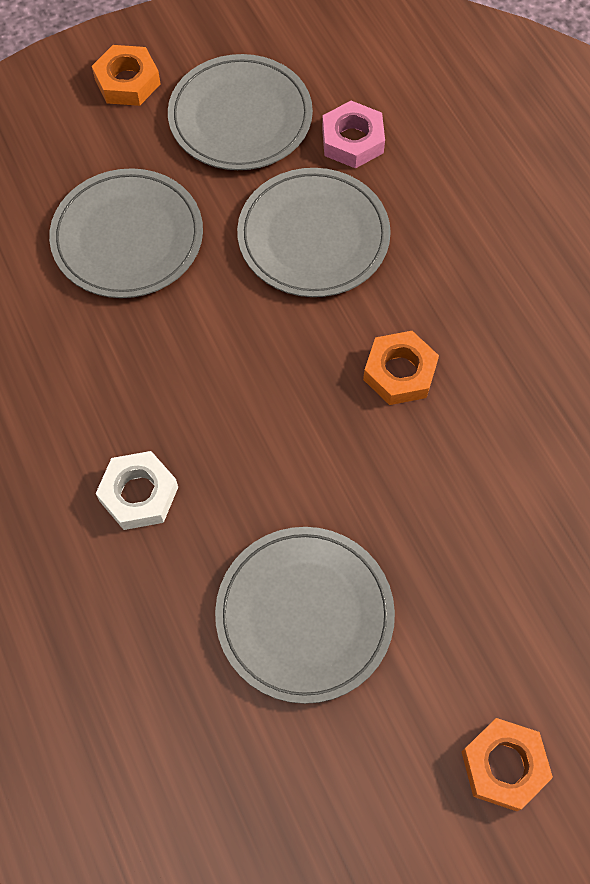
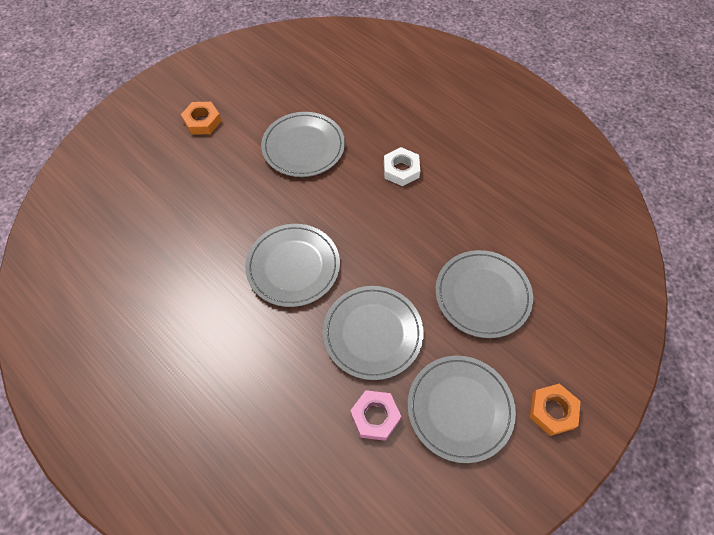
camera: 160 degrees right, 5 degrees down
(399, 372) = (293, 266): orange nut -> grey plate

